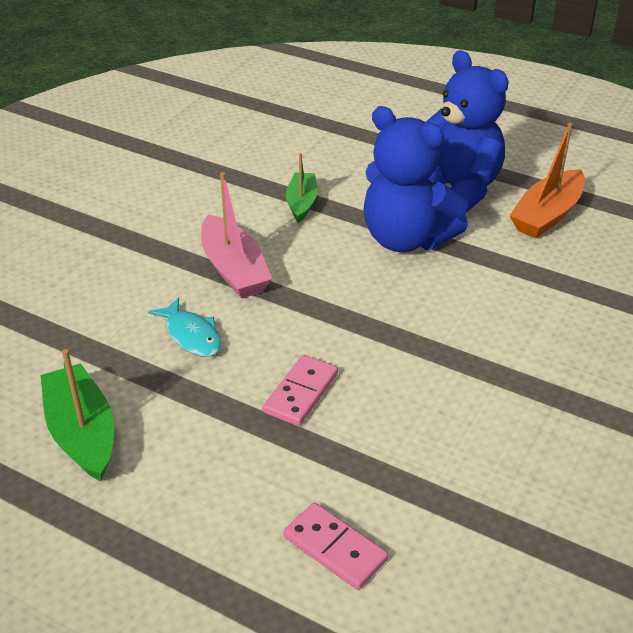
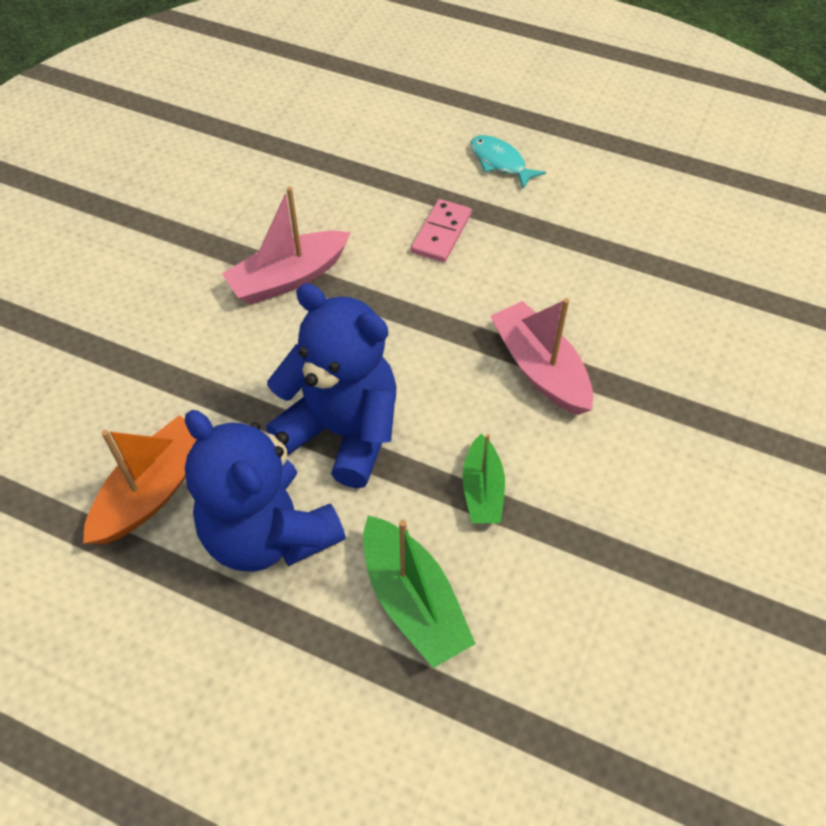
camera: 175 degrees right, 15 degrees up
(82, 433) = (613, 190): green boat -> green boat (413, 601)
(191, 335) = (557, 283): turquoise fish -> turquoise fish (500, 162)
(335, 548) = (401, 128): pink domino -> none
(468, 356) = (288, 278): none -> pink boat

